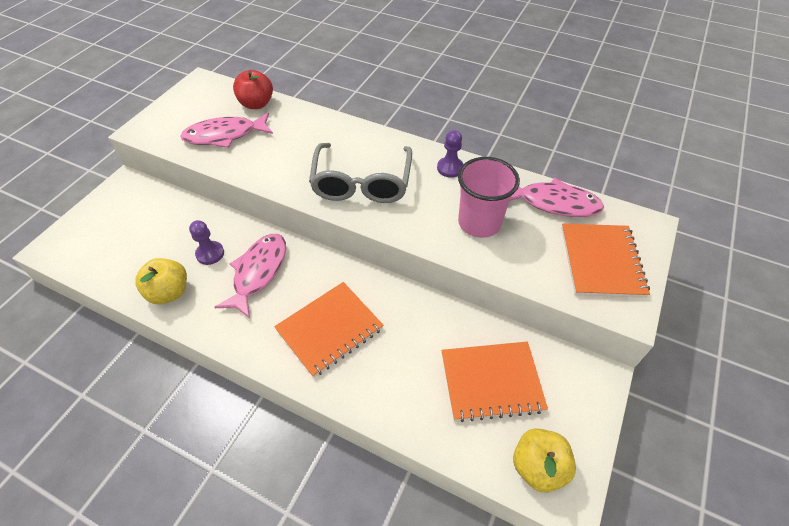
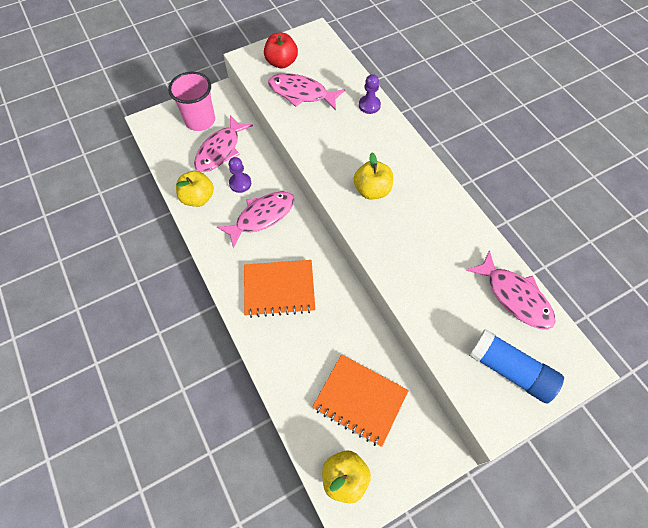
camera: 35 degrees right, 10 degrees up
(163, 234) = (220, 150): none -> pink fish
(256, 104) = (343, 75): red apple -> red apple (281, 62)
(362, 183) = (372, 190): grey glasses -> yellow apple
(450, 168) = (452, 215): purple pawn -> purple pawn (369, 105)
(479, 223) = (436, 277): pink cup -> pink cup (200, 120)
(601, 261) = (510, 370): orange notebook -> blue glue stick

